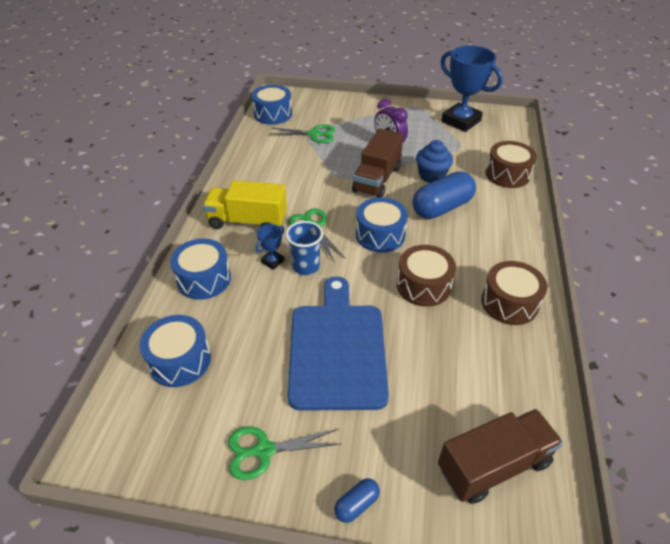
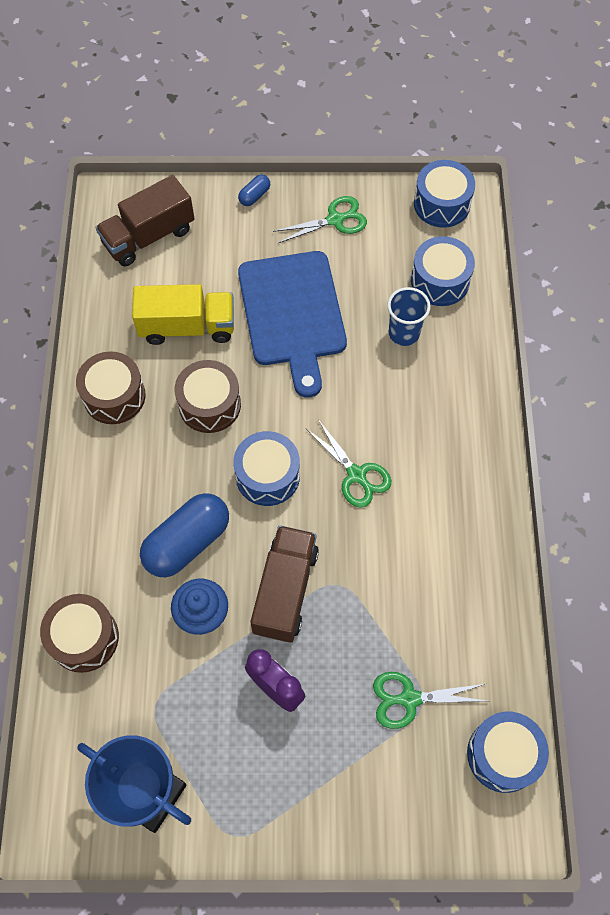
camera: 170 degrees right, 20 degrees up
(204, 279) = (460, 374): blue drum -> blue drum (441, 204)
(248, 221) = (445, 472): yellow truck -> yellow truck (187, 327)
(272, 261) = (391, 412): blue trophy -> none
(306, 266) = (349, 410): blue cup -> blue cup (404, 333)

